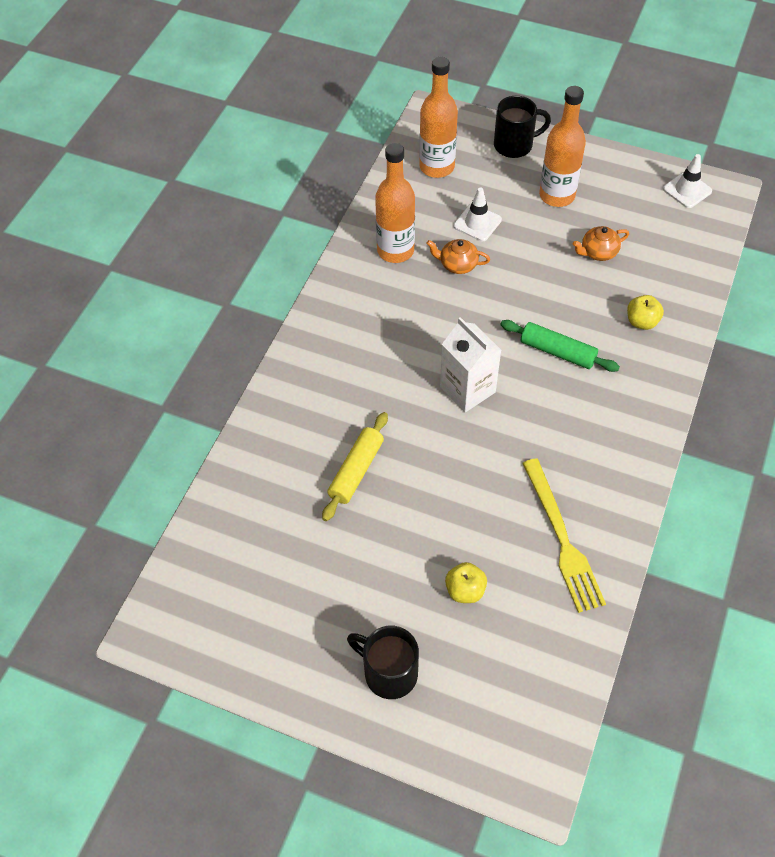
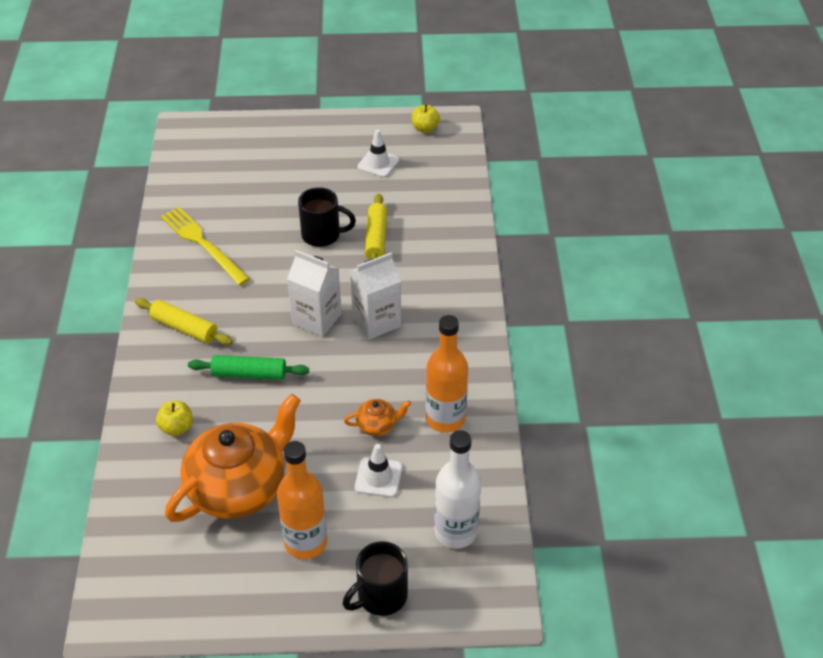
camera: 155 degrees right, 10 degrees down
(389, 673) = (293, 146): black mug -> black mug (322, 235)
(408, 365) = (376, 321): none -> white carton
(437, 167) = (455, 532): orange bottle -> white bottle
(465, 590) = (262, 197): yellow apple -> yellow apple (425, 128)
(598, 252) = (239, 487): orange teapot -> orange teapot, size x2.40
(611, 427) = (184, 328): none -> yellow rolling pin
(687, 190) = (155, 605): white traffic cone -> white traffic cone (378, 163)

